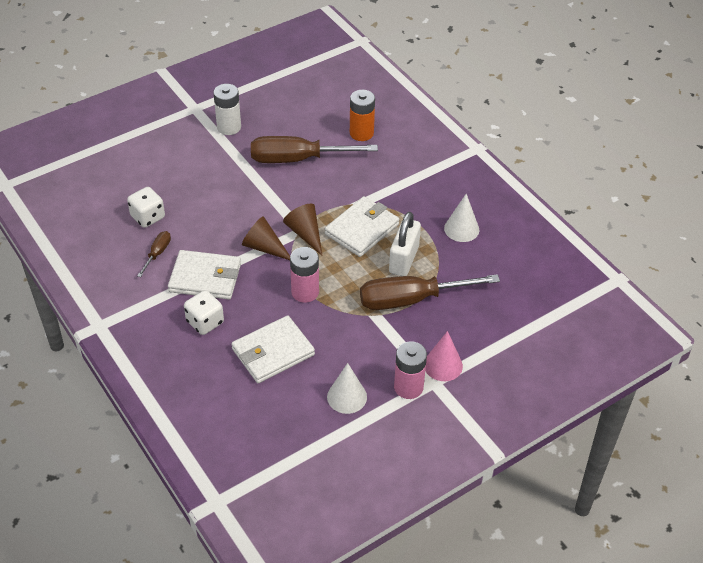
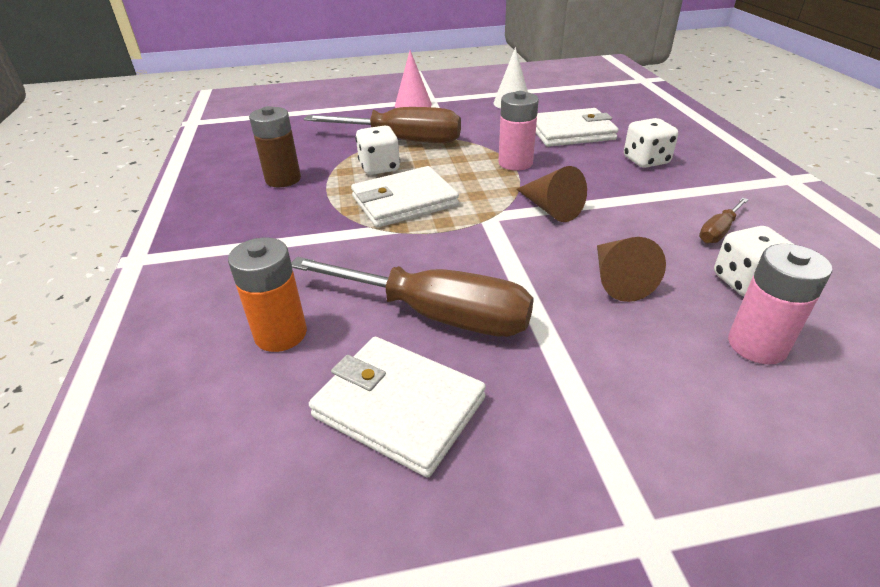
camera: 155 degrees left, 10 degrees down
(205, 277) = (642, 195): white wallet -> white wallet (399, 407)
(229, 127) = (557, 433): white battery -> none
(305, 233) = (484, 211): brown cone -> brown cone (617, 279)
(403, 259) = (379, 167): white padlock -> white dice
(408, 387) = (454, 100): pink battery -> pink battery (757, 345)
(461, 229) = (283, 179): white cone -> brown battery

